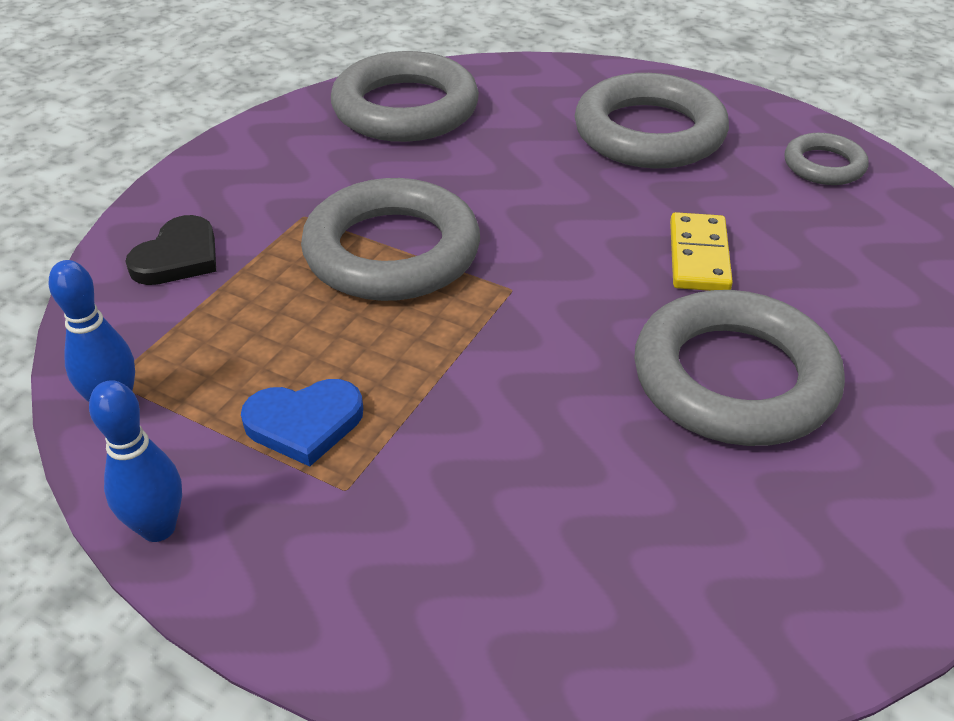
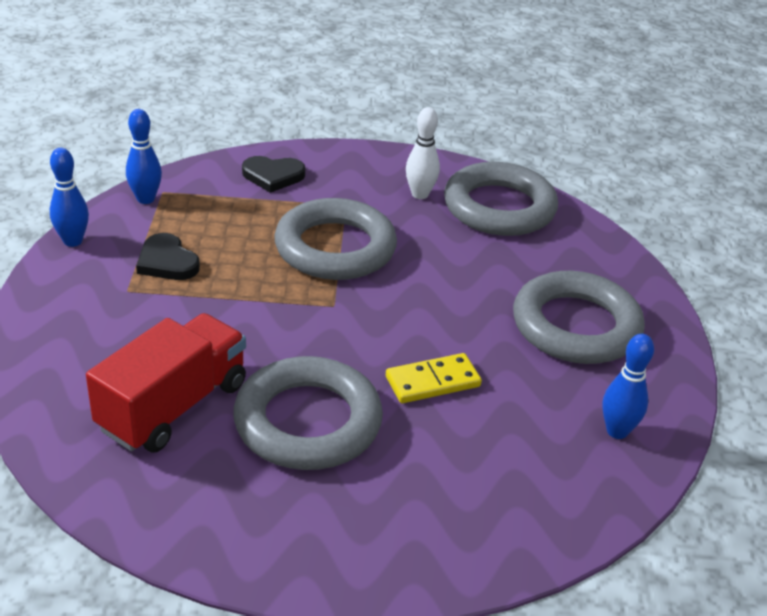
camera: 60 degrees right, 5 degrees down
(304, 423) = (167, 262): blue heart -> black heart
(332, 152) = (420, 194): none -> white bowling pin
(653, 504) = (173, 406): none -> red truck
(824, 165) = (617, 431): grey ring -> blue bowling pin

